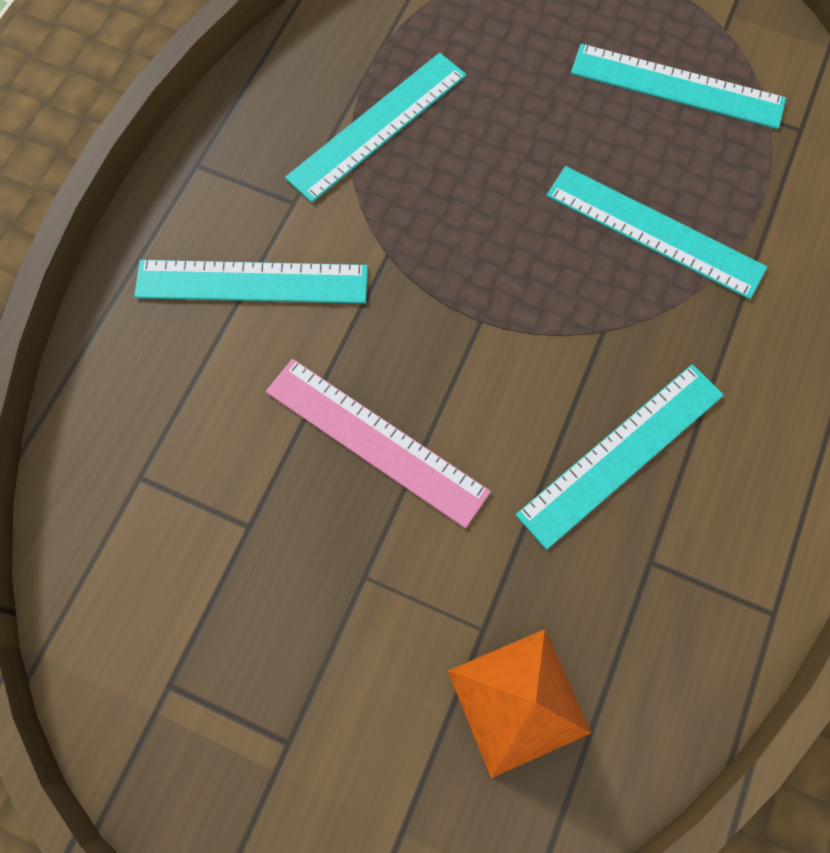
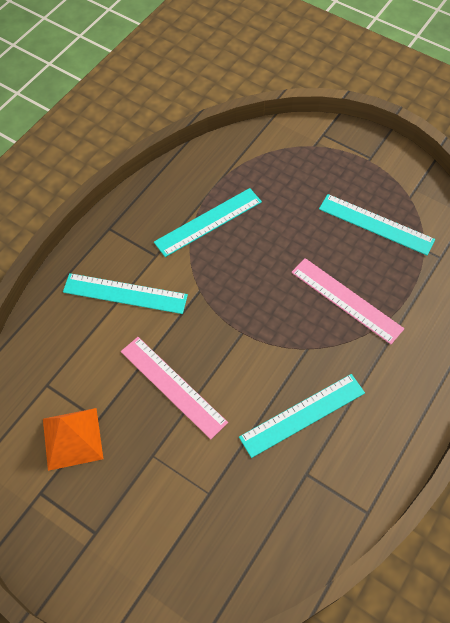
camera: 10 degrees right, 10 degrees down
(518, 701) = (219, 533): orange pyramid -> orange pyramid (72, 438)
(654, 231) = (346, 300): turquoise ruler -> pink ruler

